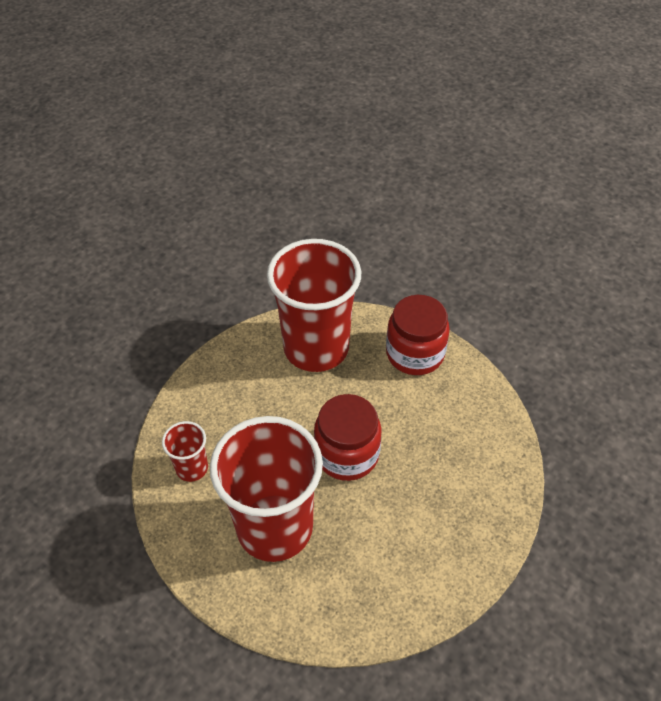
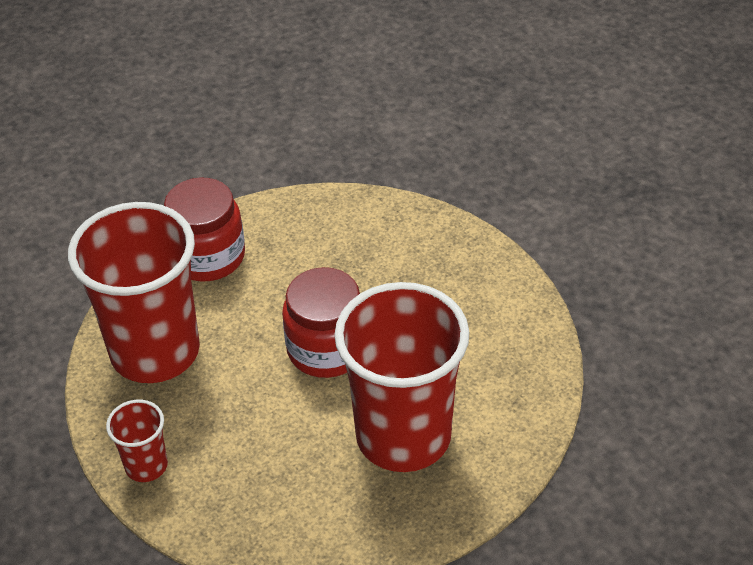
camera: 75 degrees left, 5 degrees down
(192, 468) = (292, 513): red cup -> red cup (146, 465)

